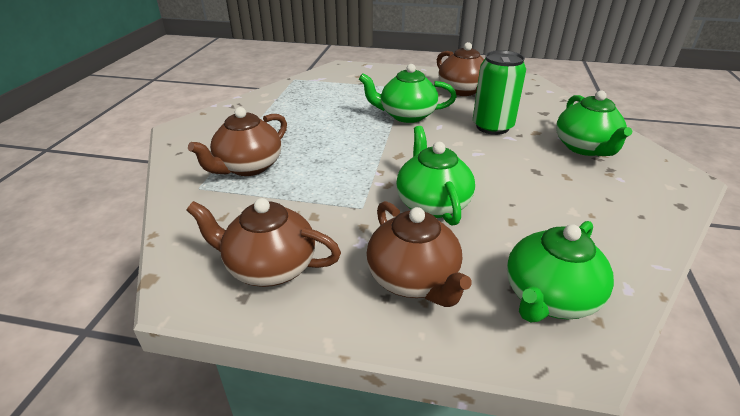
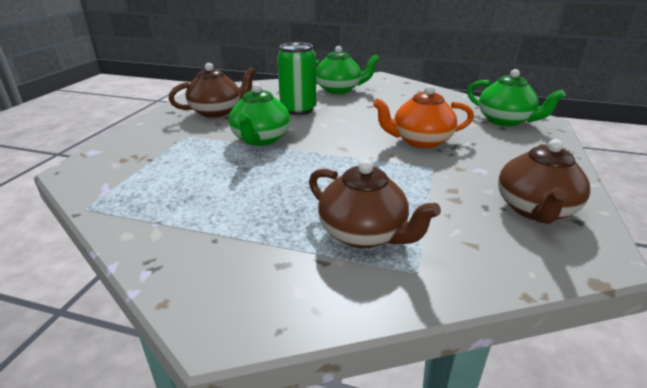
camera: 85 degrees left, 5 degrees down
(413, 279) = (513, 153): brown teapot -> none
(432, 204) = (420, 141): green teapot -> orange teapot

